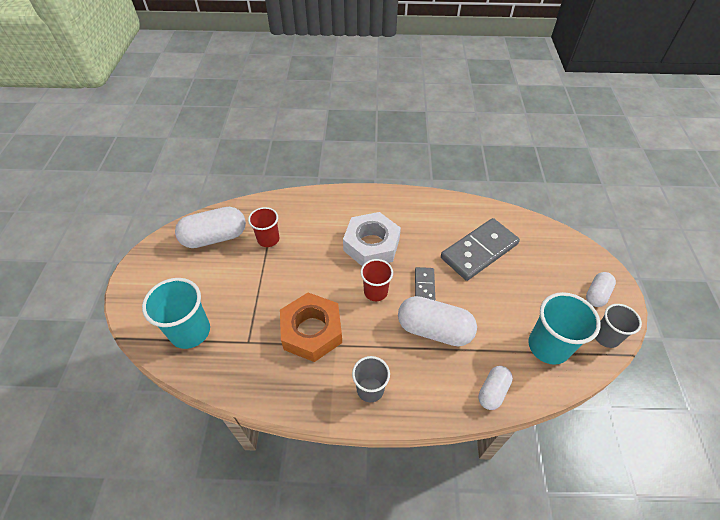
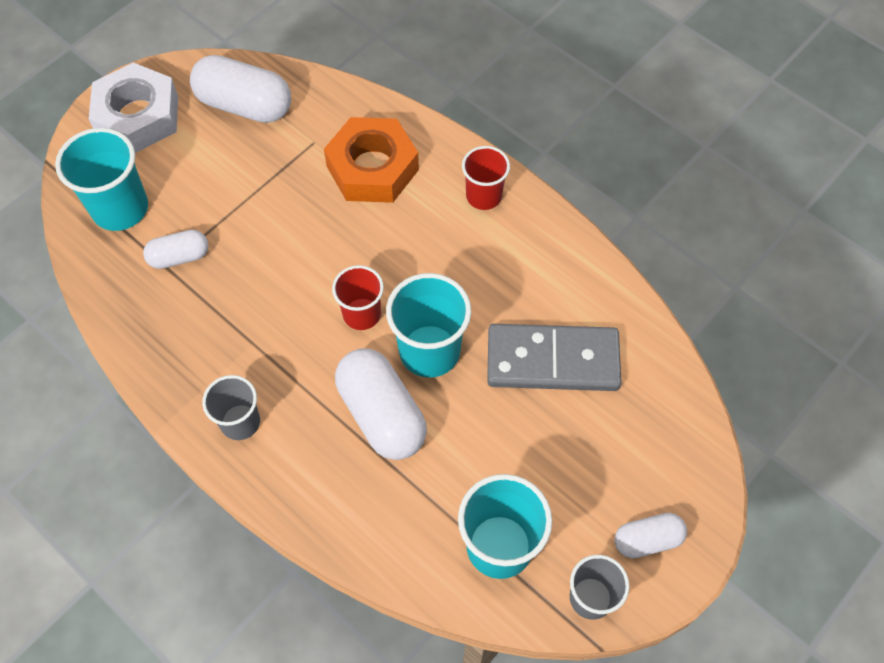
camera: 40 degrees right, 10 degrees up
(268, 239) = (303, 151): red cup -> red cup (483, 196)
(311, 331) = (243, 306): orange nut -> orange nut (372, 168)
(371, 245) = (420, 248): white nut -> white nut (138, 116)
(424, 285) = (429, 351): grey domino -> turquoise cup
(492, 391) = (371, 537): white capsule -> white capsule (179, 257)

